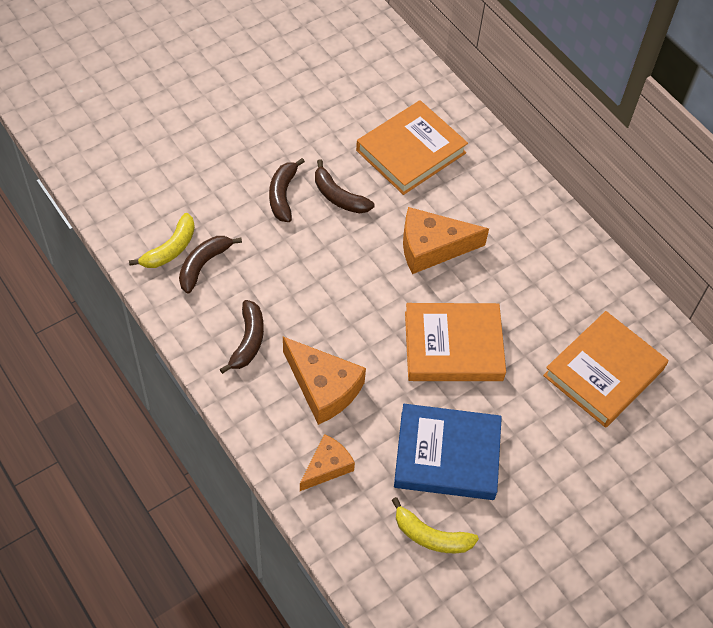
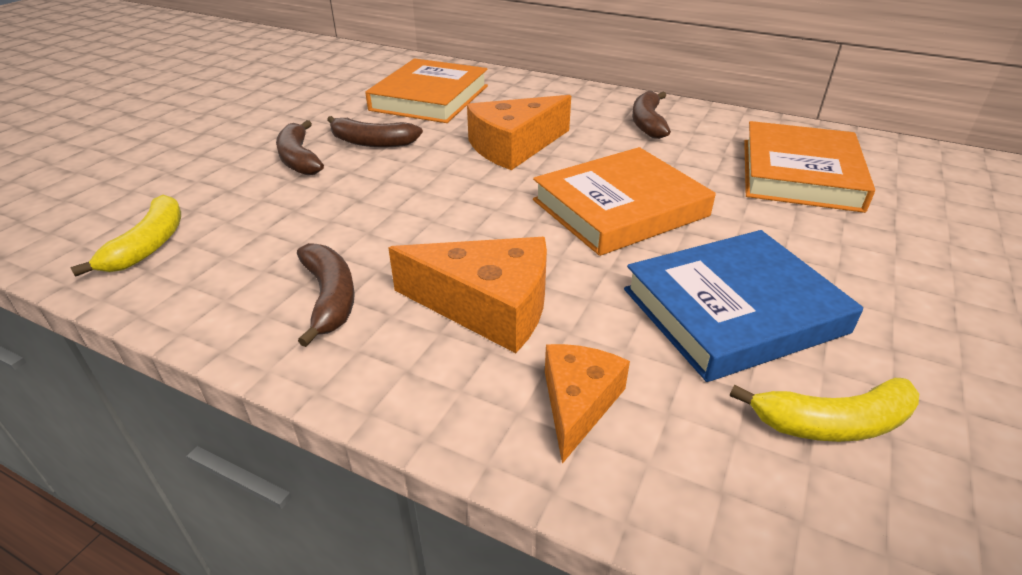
camera: 25 degrees left, 20 degrees down
(203, 265) = (212, 244): brown banana -> brown banana (647, 123)

